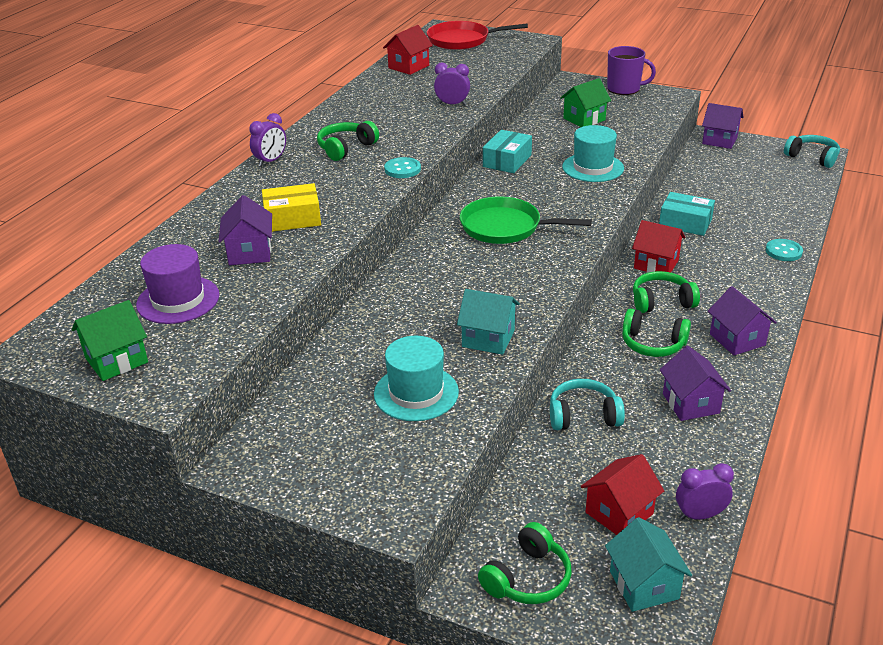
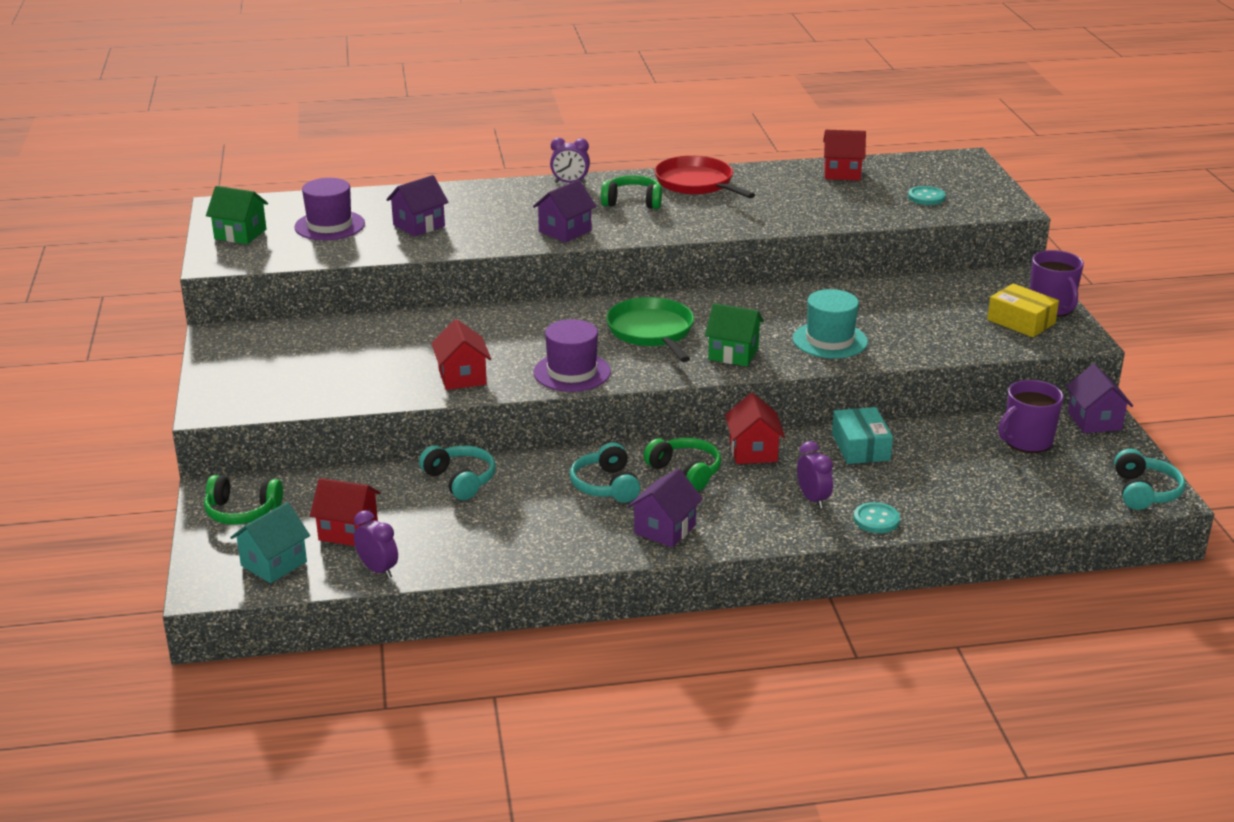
camera: 55 degrees right, 5 degrees down
(292, 218) = (487, 222): yellow box -> yellow box (1021, 321)
(402, 169) = (625, 236): turquoise button -> turquoise button (926, 197)
(416, 393) = (359, 371): turquoise hat -> none
(452, 104) = (787, 216): purple clock -> purple clock (813, 499)
(461, 40) = (948, 176): red pan -> red pan (696, 183)
(488, 338) = (462, 377): turquoise house -> red house
(507, 161) = (782, 295): turquoise box -> none
(534, 283) = (572, 372): none -> purple hat
(584, 119) = (936, 306): green house -> green house (733, 354)
(652, 344) = (606, 486): green headphones -> turquoise headphones
(690, 403) = (531, 528): purple house -> purple house (565, 231)
(725, 168) = (1027, 441): none -> purple mug

